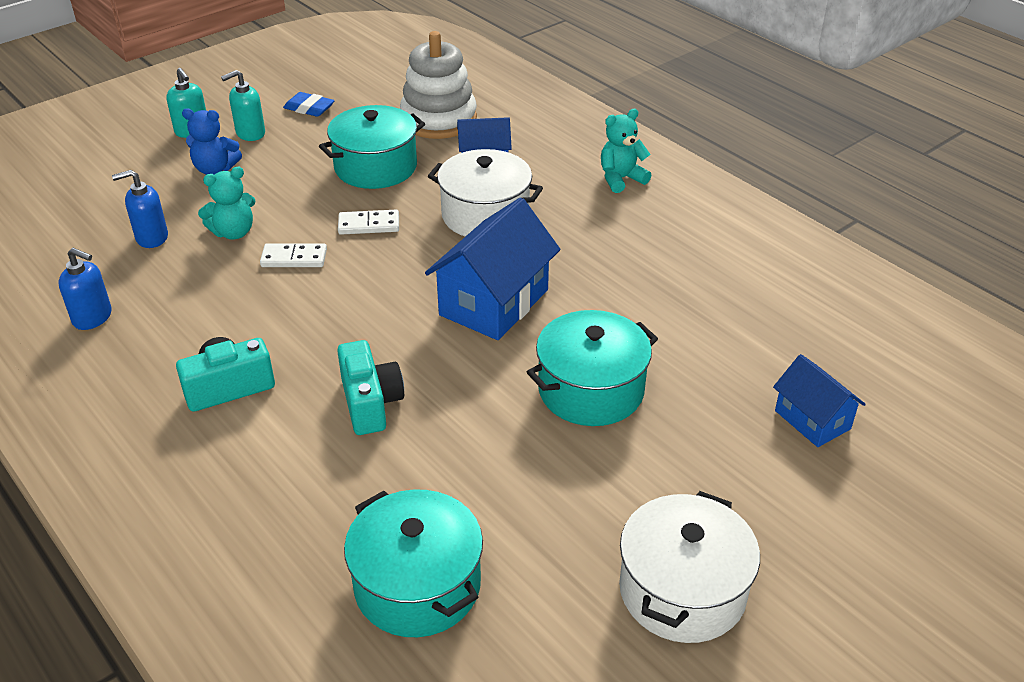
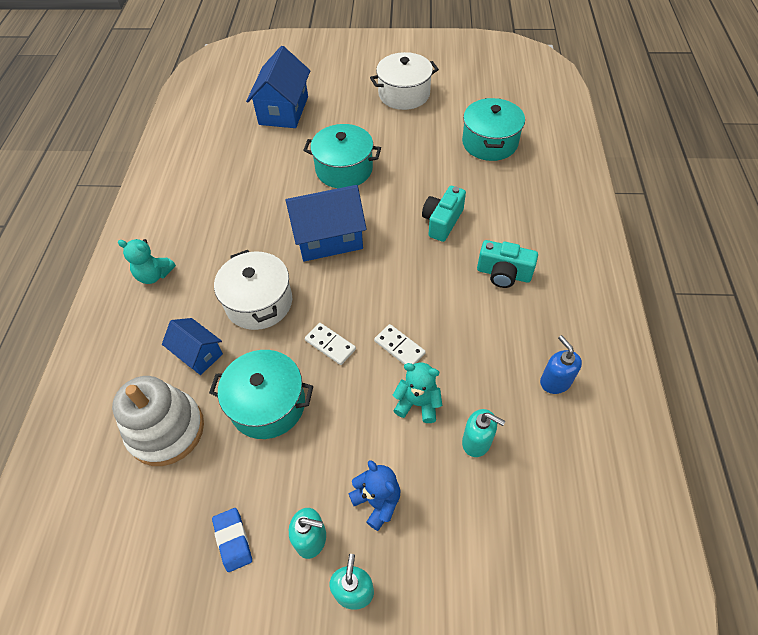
camera: 135 degrees left, 15 degrees up
(151, 237) = (477, 442): blue soap dispenser -> turquoise soap dispenser
(812, 420) = (283, 110): blue house -> blue house, size x1.72

